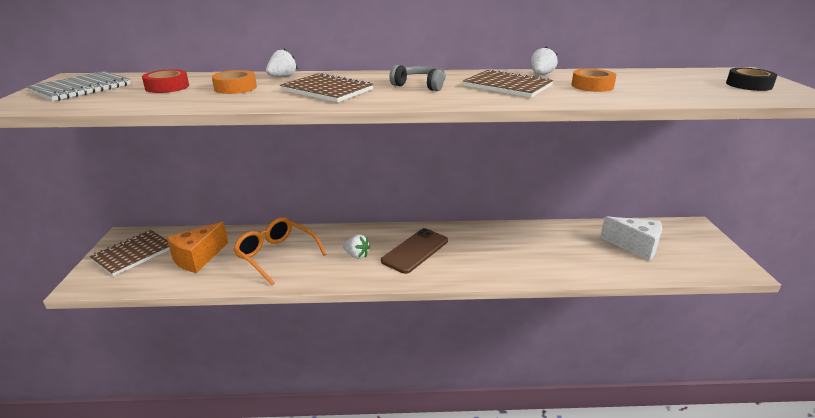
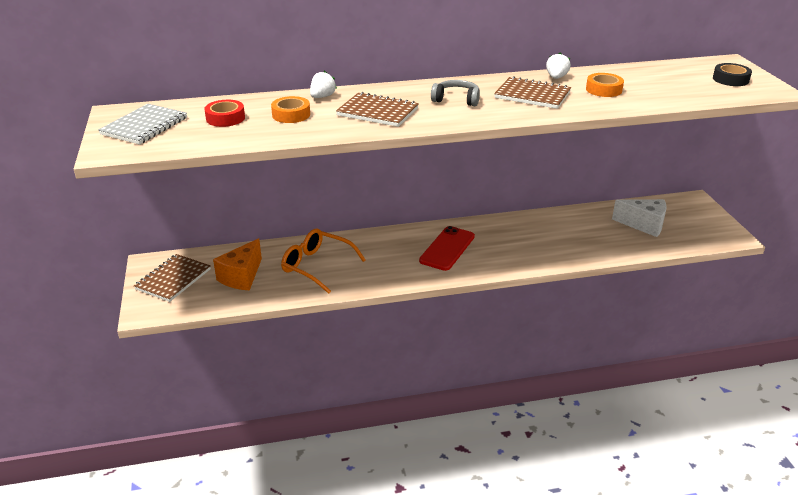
camera: 10 degrees left, 5 degrees up
(356, 255) = (394, 258): white strawberry -> none
(415, 251) = (447, 248): brown phone -> red phone

